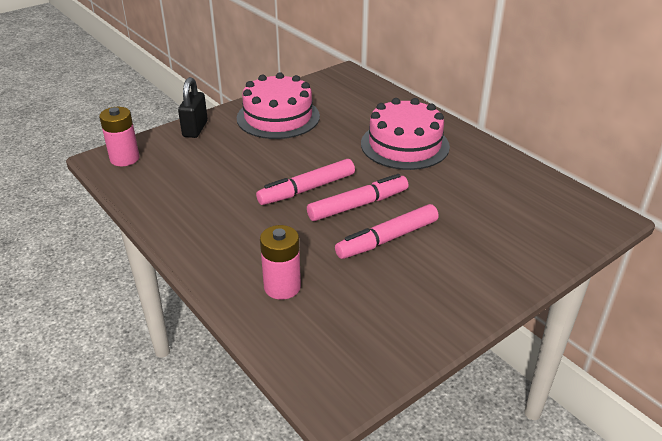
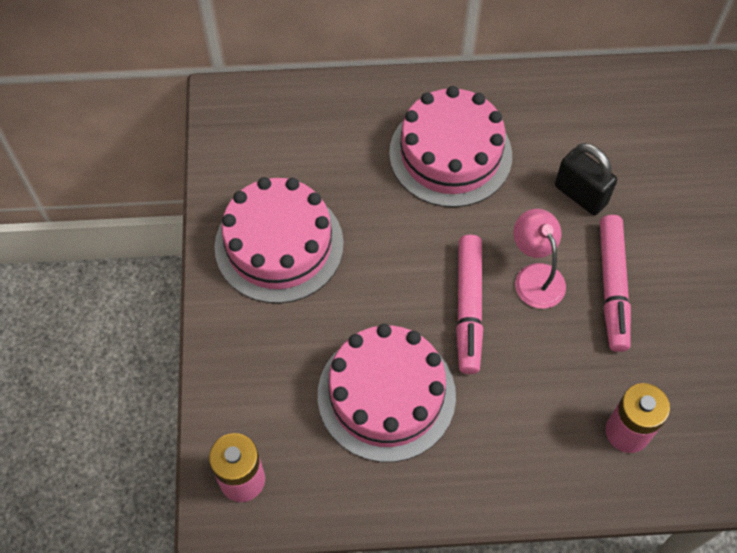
camera: 55 degrees left, 25 degrees up
(195, 129) = (231, 358): black padlock -> black padlock (580, 195)
(218, 183) = (386, 395): none -> pink cake
(358, 205) = (535, 276): pink marker -> pink lamp

